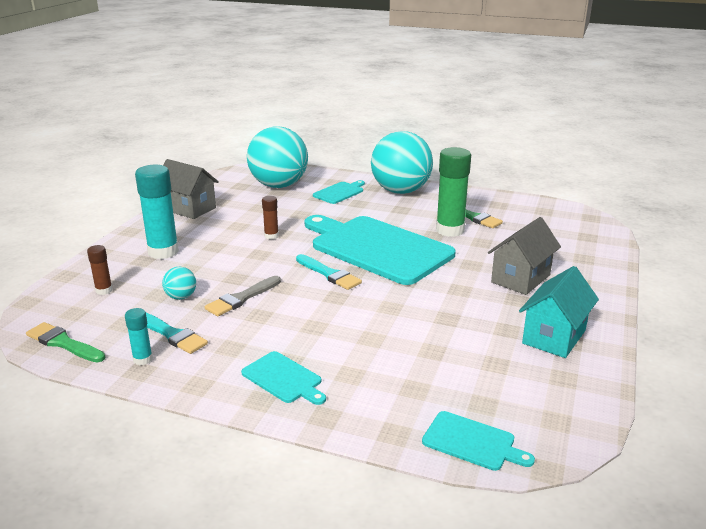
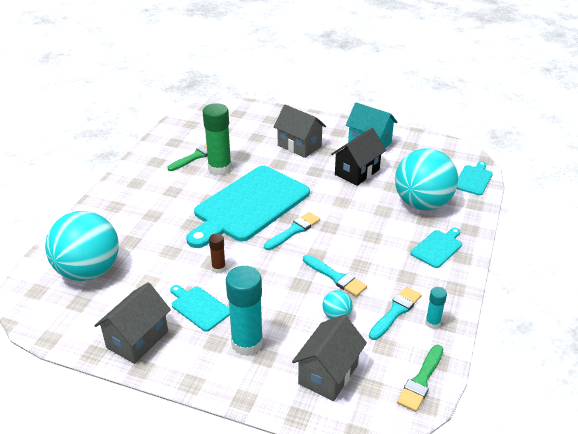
camera: 90 degrees left, 10 degrees up
(104, 290) = (328, 374): brown glue stick -> grey house
(241, 298) = (336, 277): grey brush -> turquoise brush
(339, 192) = (122, 227): turquoise cutting board -> turquoise cutting board (199, 307)
(400, 191) = (130, 190): turquoise ball -> turquoise ball (422, 204)
(465, 321) = (357, 172): none -> black house

